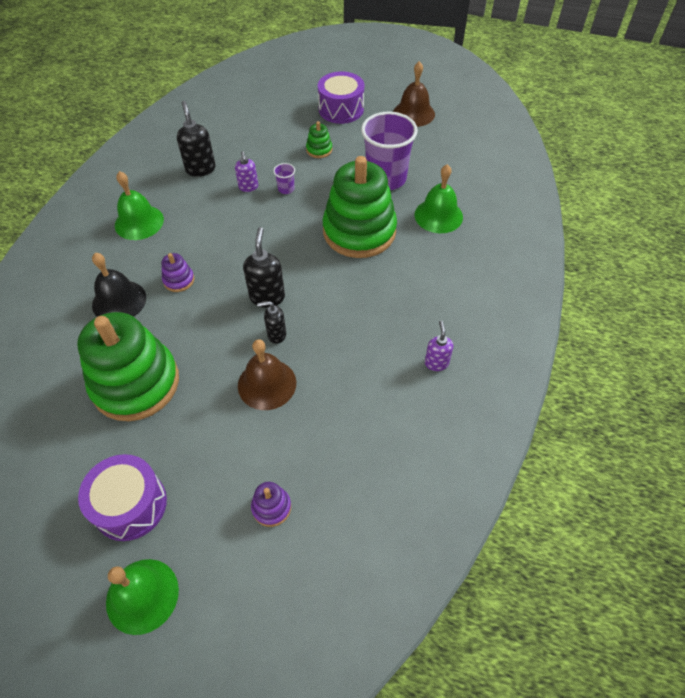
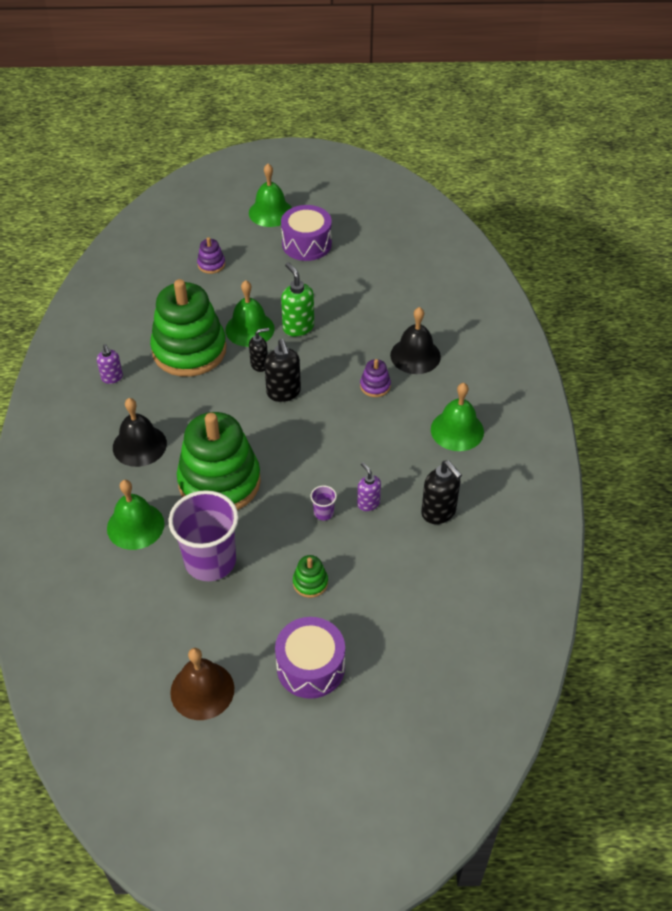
camera: 160 degrees right, 5 degrees down
(136, 383) = (354, 304): green stacking toy -> green stacking toy (189, 350)
(213, 370) = (298, 327): none -> green soap dispenser
(267, 384) = (249, 329): brown bell -> green bell
(421, 281) = (139, 445): none -> black bell

